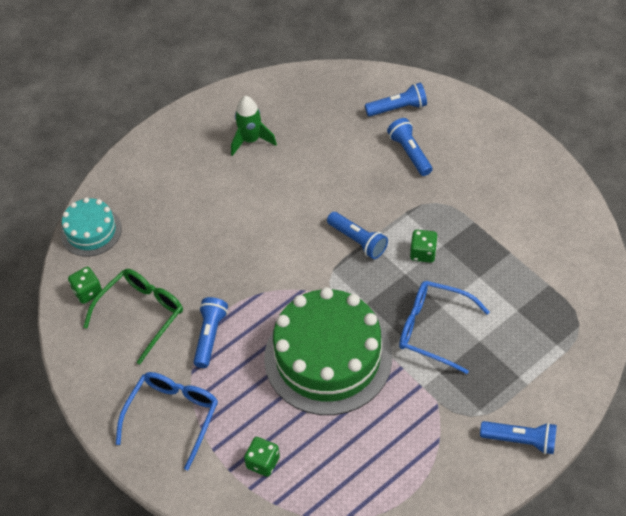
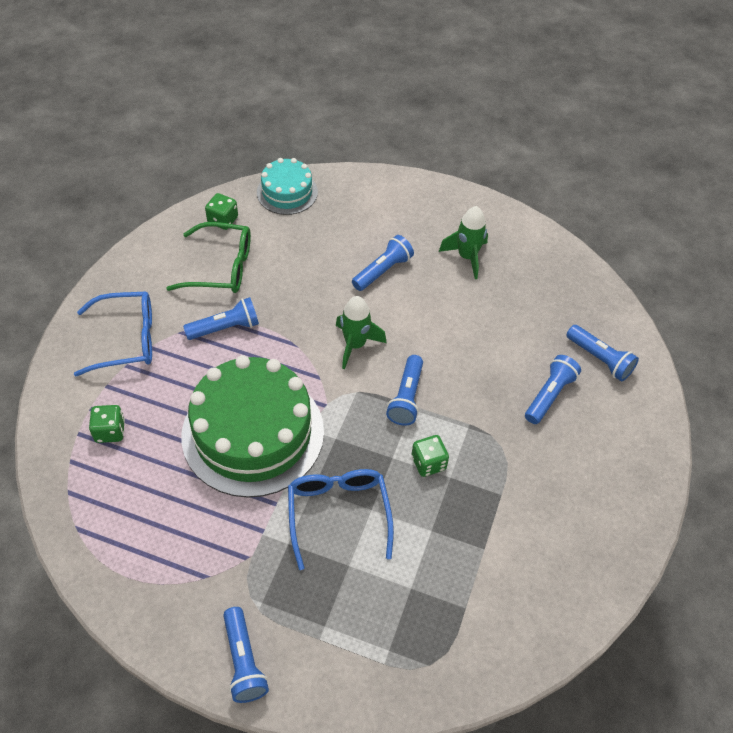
camera: 55 degrees right, 0 degrees up
(226, 201) = (383, 270): none -> blue flashlight
(287, 252) = (355, 345): none -> green rocket

